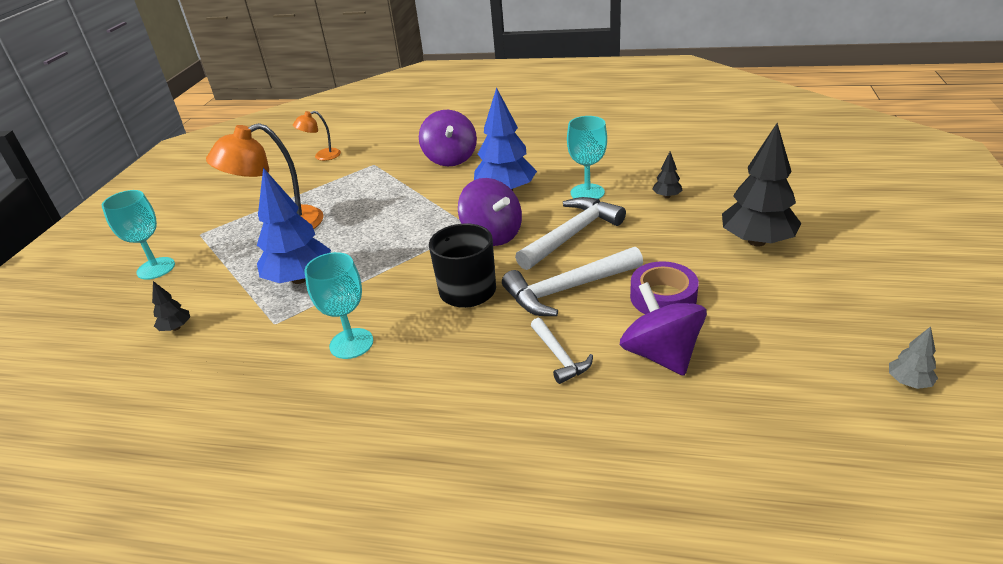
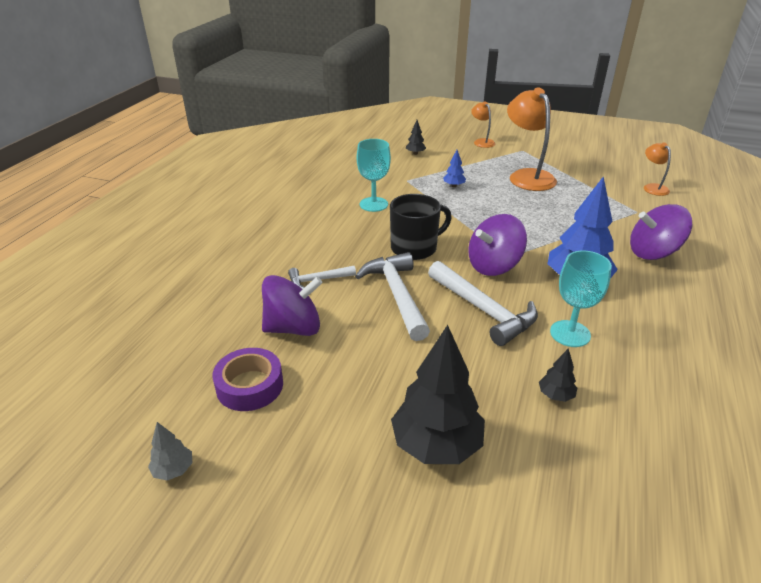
camera: 95 degrees right, 0 degrees up
(156, 268) = (481, 142): turquoise goblet -> orange lamp
(300, 278) = (454, 186): blue tree -> blue tree, size x0.44
(663, 297) = (364, 346): purple tape -> purple tape (250, 386)

